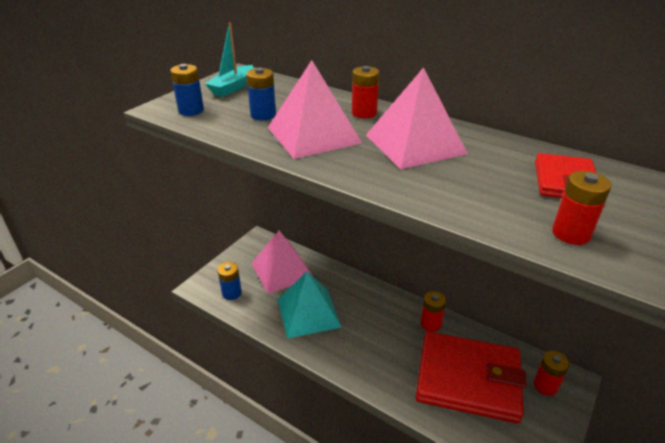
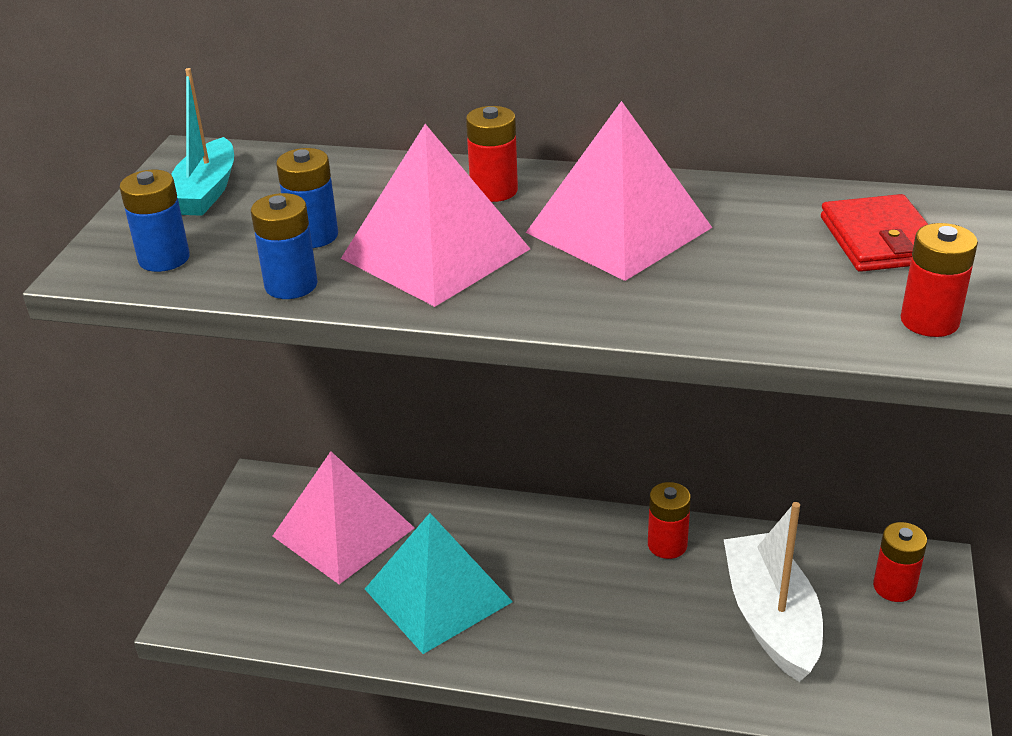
camera: 20 degrees left, 0 degrees up
(231, 293) = (265, 606): blue battery -> blue battery (291, 285)
(468, 379) = (771, 618): red wallet -> white boat

